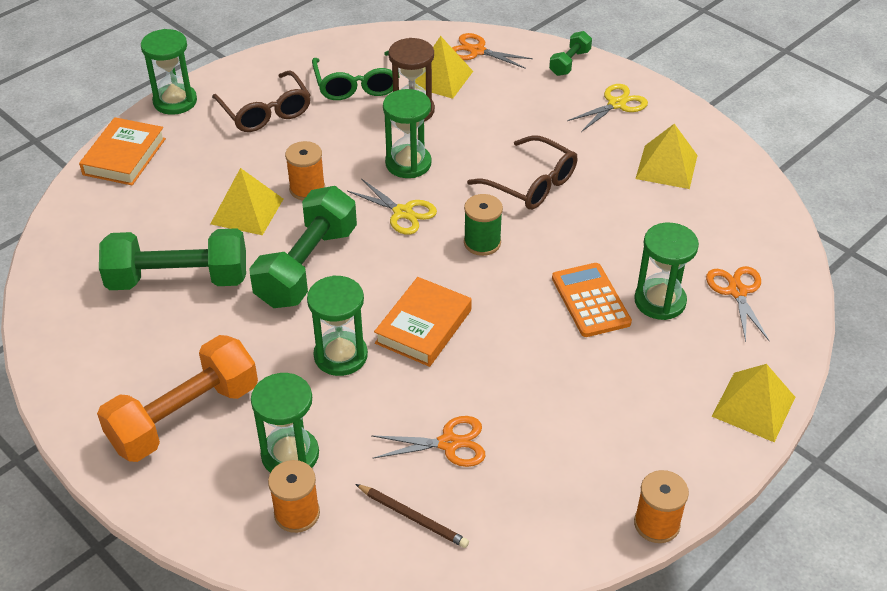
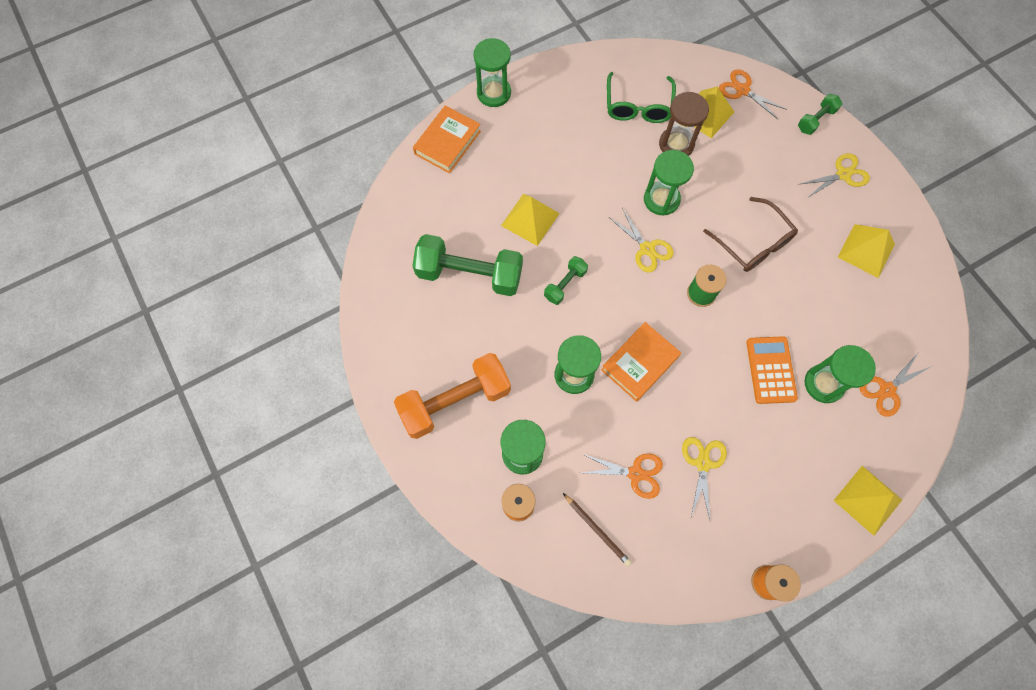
camera: 15 degrees right, 25 degrees up
(265, 112) = (561, 120): brown glasses -> none
(307, 189) = (579, 207): orange spool -> none
(307, 266) = (565, 284): green dumbbell -> green dumbbell, size x0.49
(534, 413) = (703, 463): none -> yellow scissors
(737, 292) = (887, 390): orange scissors -> orange scissors turned 135 degrees counterclockwise

